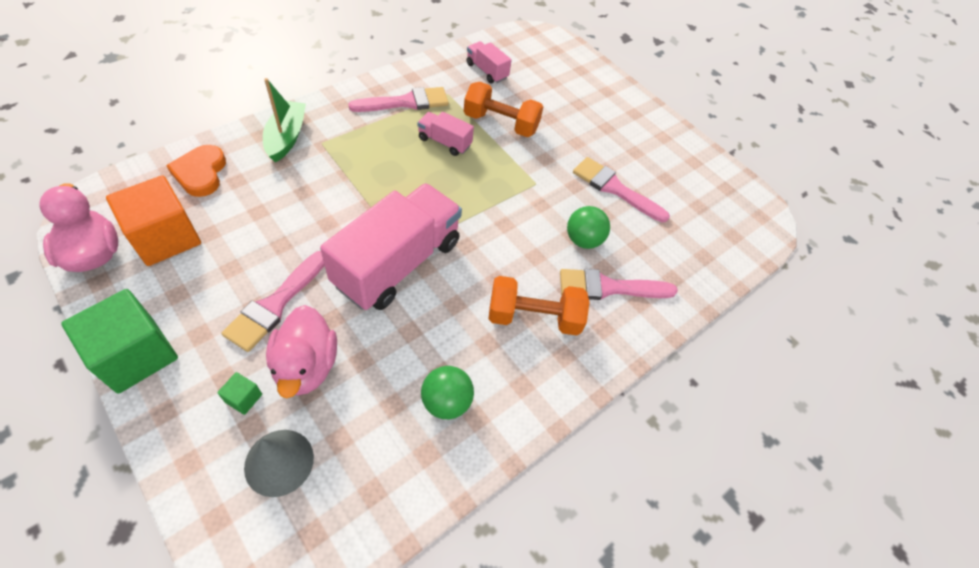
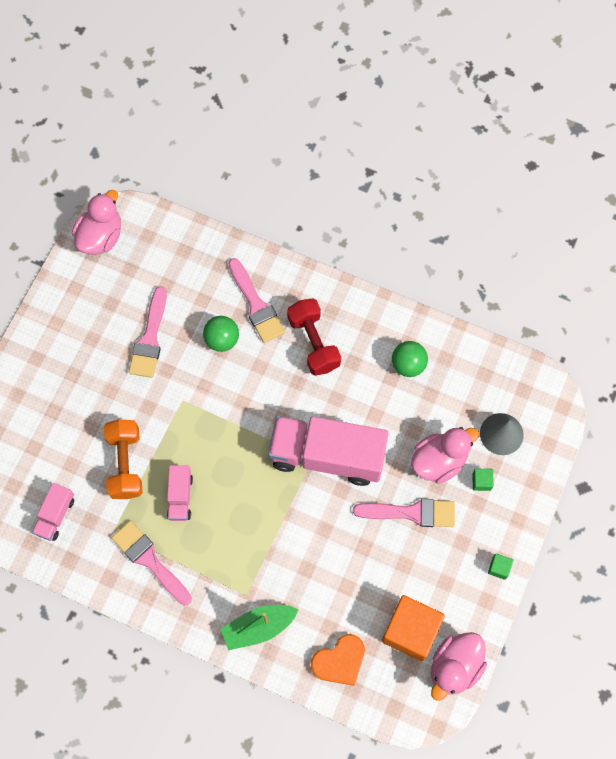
camera: 110 degrees left, 15 degrees up
(136, 355) = (499, 568): green cube -> green cube, size x0.42
(534, 317) = (313, 343): orange dumbbell -> red dumbbell
(744, 201) = (101, 237): none -> pink duck

